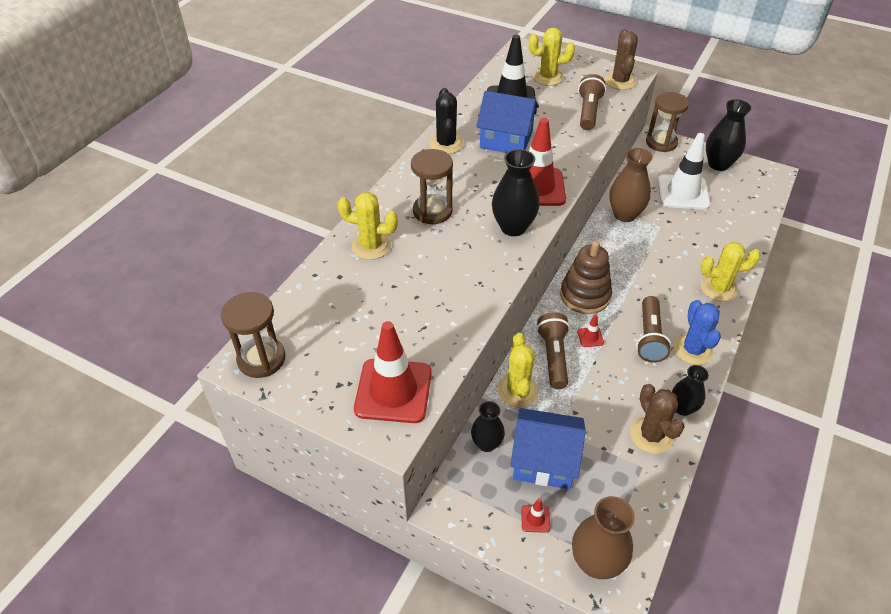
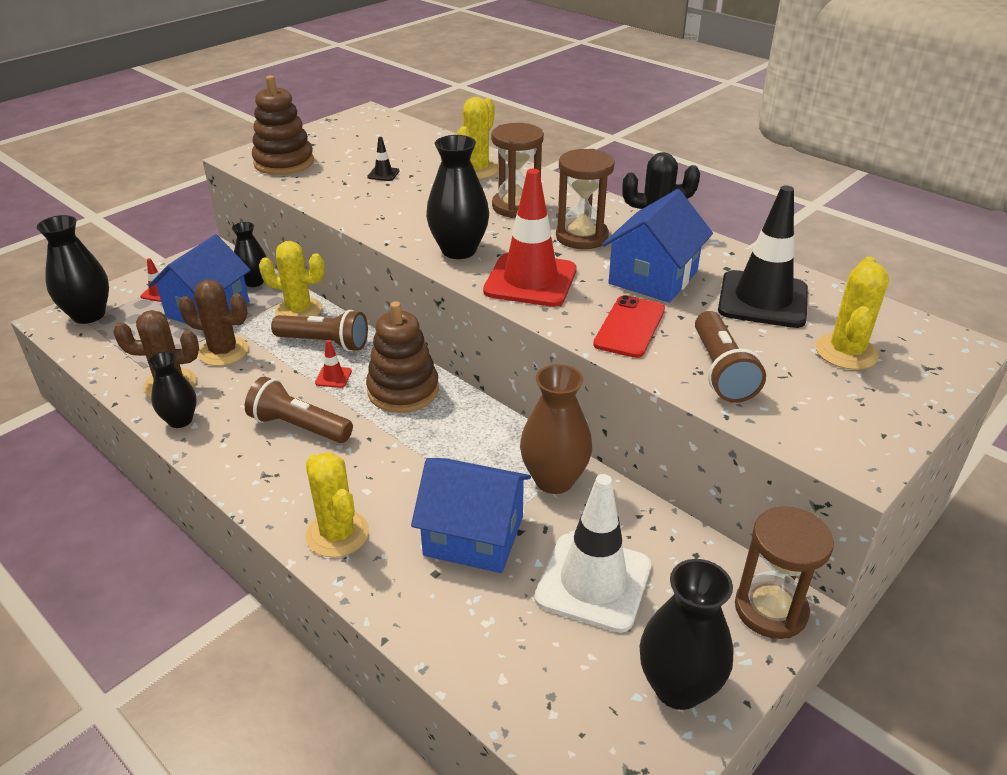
camera: 105 degrees right, 10 degrees down
(261, 359) = (366, 119): brown hourglass -> brown hourglass (581, 237)
(393, 391) = (284, 162): red traffic cone -> brown stacking toy
(397, 305) = (383, 174): none -> black traffic cone
(566, 143) = (630, 327): none -> red phone
(588, 112) = (721, 371): brown flashlight -> brown flashlight turned 60 degrees clockwise
(596, 562) = (88, 315): brown vase -> black vase
(620, 81) = (834, 439): brown cactus -> brown cactus (223, 352)
(683, 236) = (473, 536): none -> blue house
(693, 350) = (251, 460): blue cactus -> none
(718, 288) = (337, 534): yellow cactus -> yellow cactus turned 45 degrees counterclockwise

